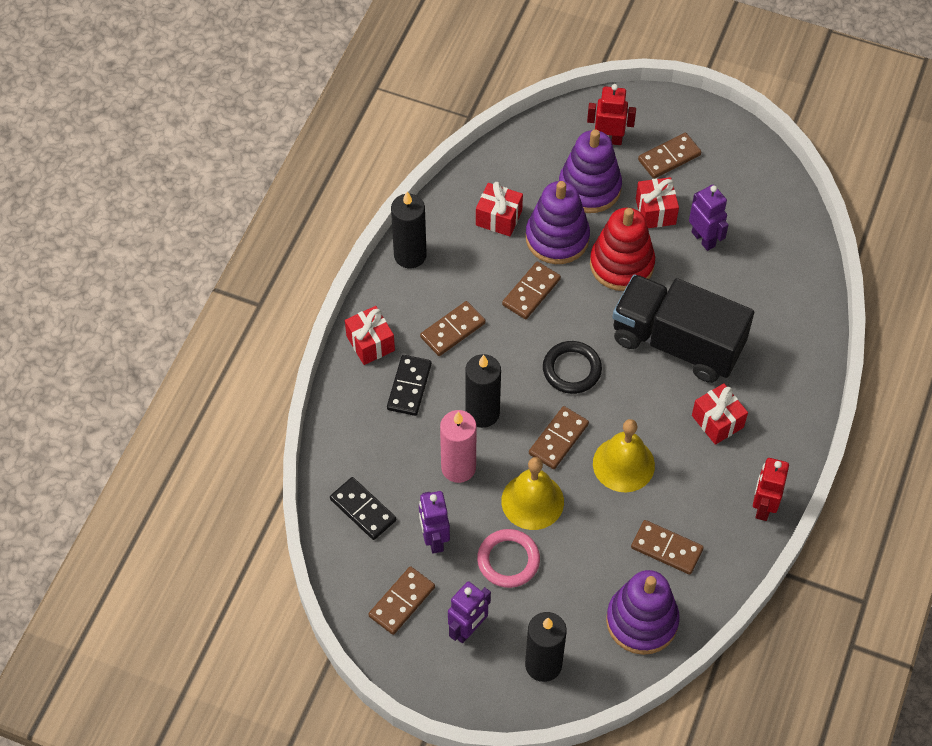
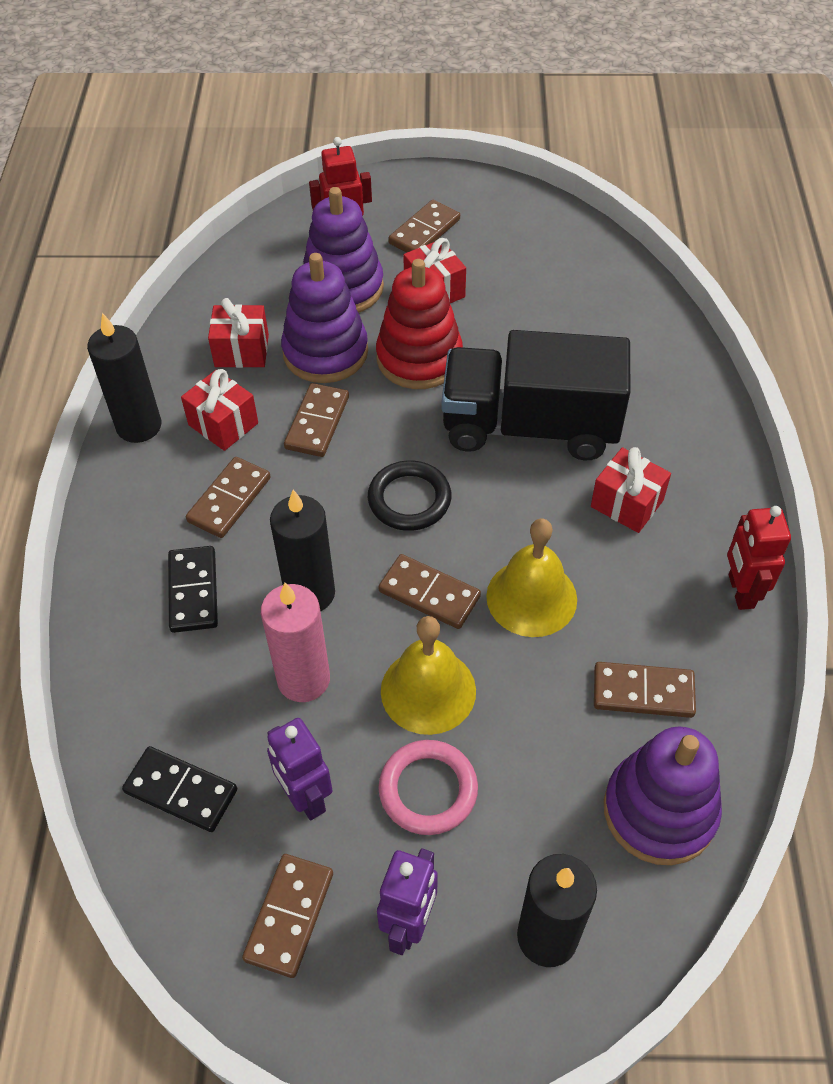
camera: 20 degrees left, 5 degrees down
(370, 343) = (118, 551): red gift -> red gift (223, 424)
(558, 439) = (429, 594): brown domino -> brown domino turned 75 degrees counterclockwise
(703, 239) = (506, 303): purple robot -> none

